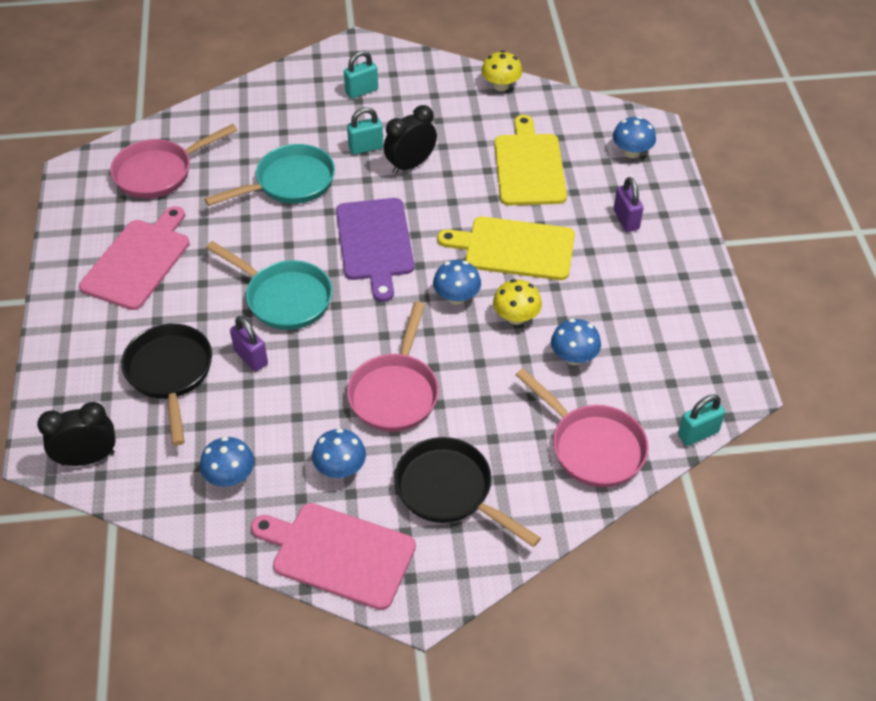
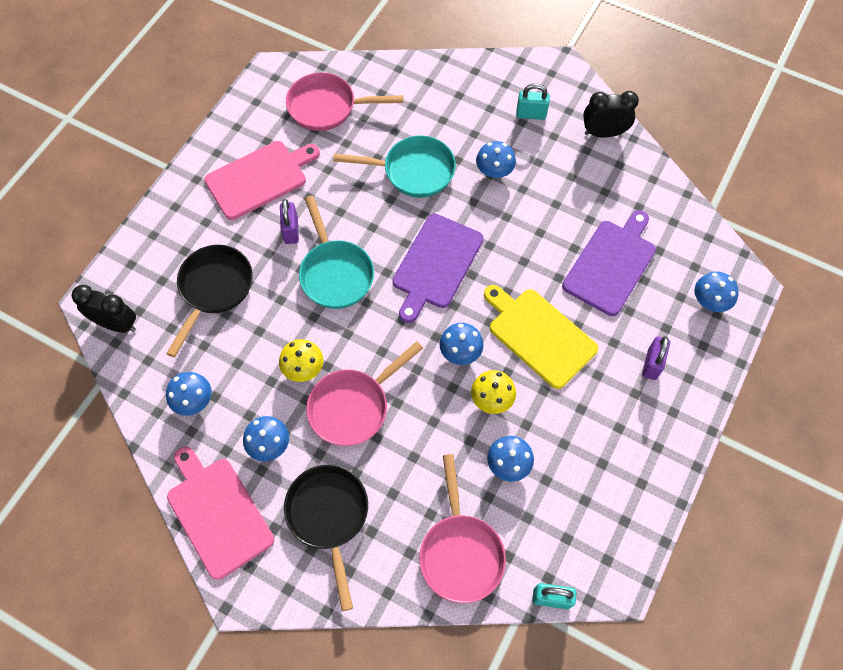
camera: 35 degrees right, 15 degrees up
(251, 357) = (276, 310): purple padlock -> purple padlock (291, 230)
(366, 147) = (494, 171): turquoise padlock -> blue mushroom
(410, 165) = (517, 207): black clock -> black clock (603, 133)
(501, 85) = (649, 171): yellow mushroom -> yellow mushroom (303, 368)
(529, 166) = (611, 264): yellow cutting board -> purple cutting board

